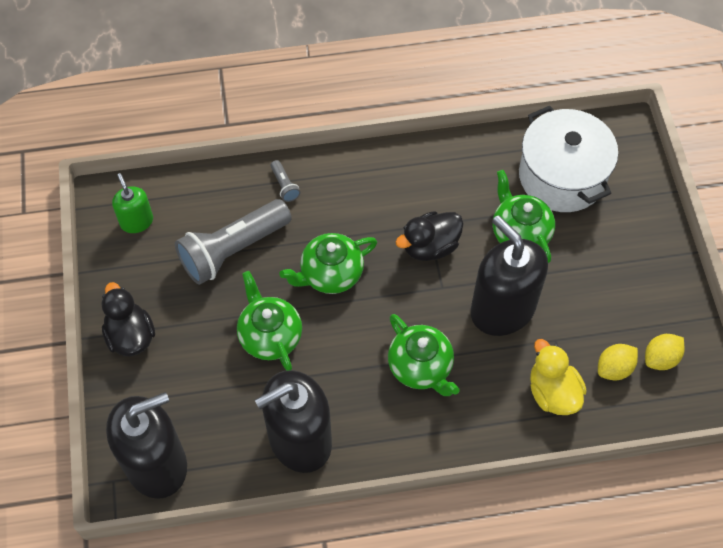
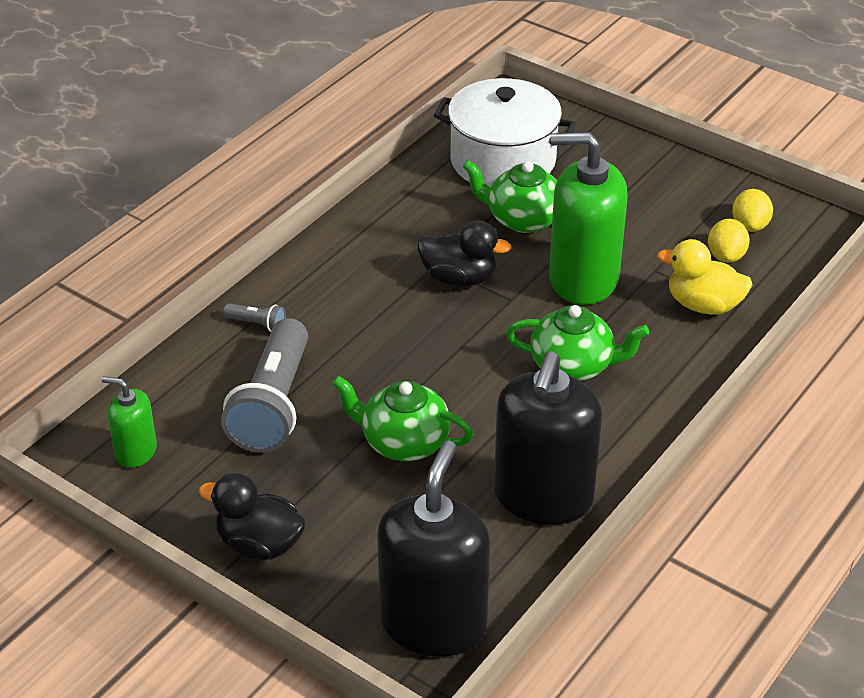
camera: 45 degrees left, 20 degrees down
(330, 274) = (396, 358): green teapot -> none
(430, 246) = (459, 278): black duck -> black duck turned 90 degrees counterclockwise
(502, 309) = (583, 279): black soap dispenser -> green soap dispenser

